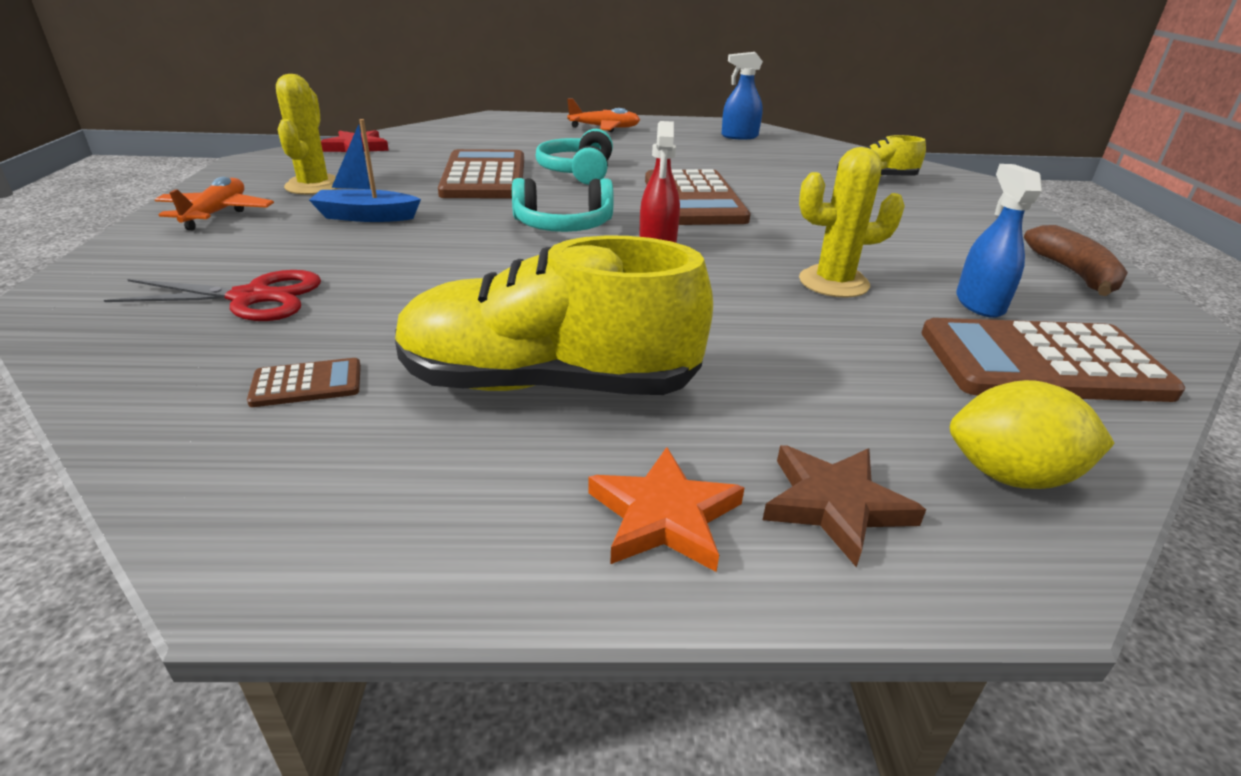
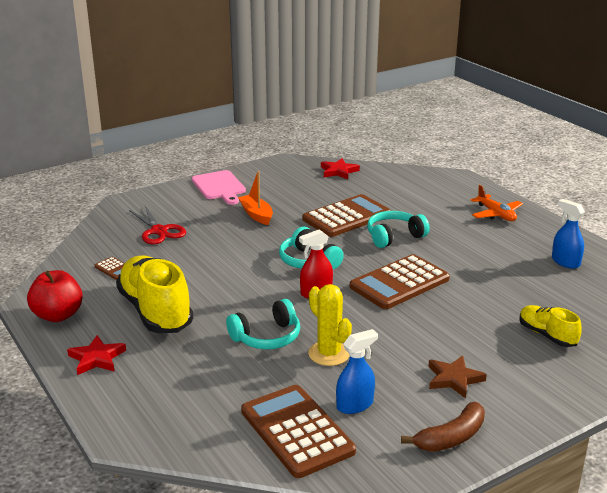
camera: 60 degrees right, 5 degrees down
(217, 213) = (219, 187): orange plane -> pink cutting board
(314, 186) = (274, 188): yellow cactus -> none
(366, 216) = (256, 215): blue boat -> orange boat
(391, 527) = (58, 315): none -> red apple
(664, 516) = (97, 358): orange star -> red star
(749, 310) = (267, 337): none -> turquoise headphones
(835, 505) = (128, 390): brown star -> brown star (454, 379)
(1010, 475) = (180, 428): yellow lemon -> none

